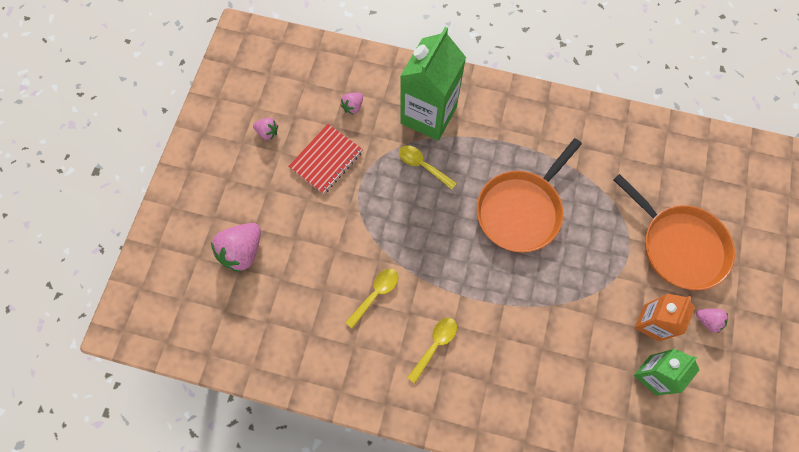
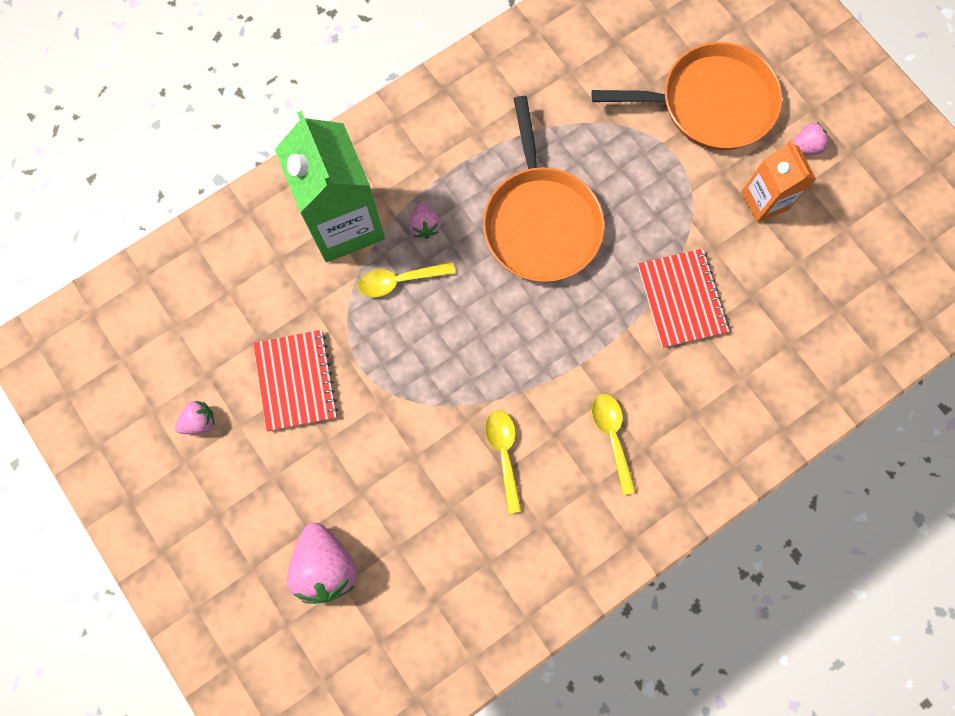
camera: 50 degrees left, 5 degrees up
(353, 107) = (257, 298): pink strawberry -> pink strawberry (424, 226)
(548, 321) = (681, 299): none -> red notebook
(652, 375) = (815, 246): green carton -> none

